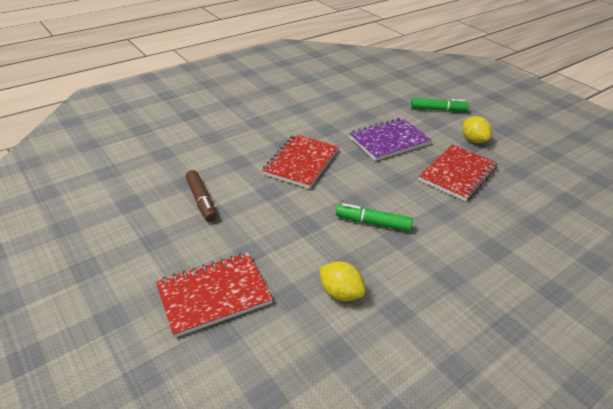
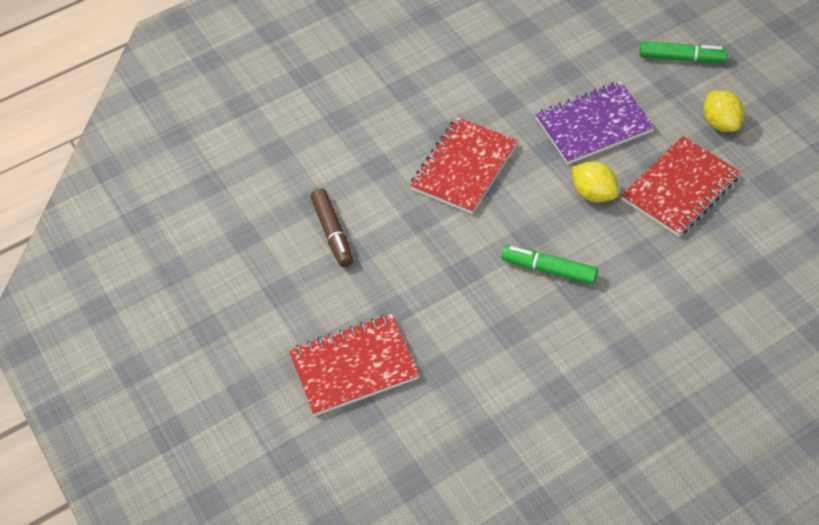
camera: 10 degrees right, 15 degrees up
(340, 293) = (497, 367): yellow lemon -> yellow lemon (593, 193)

